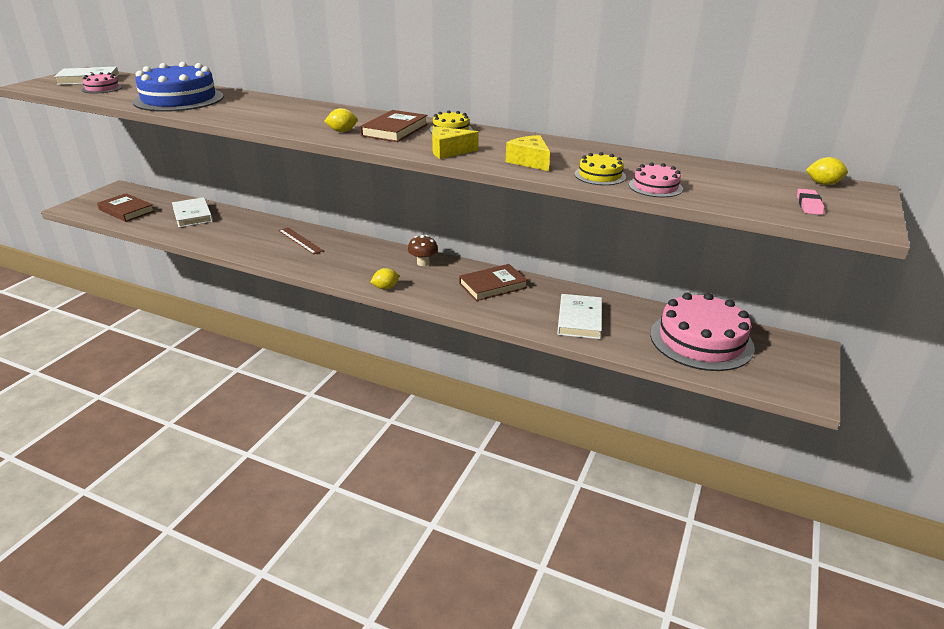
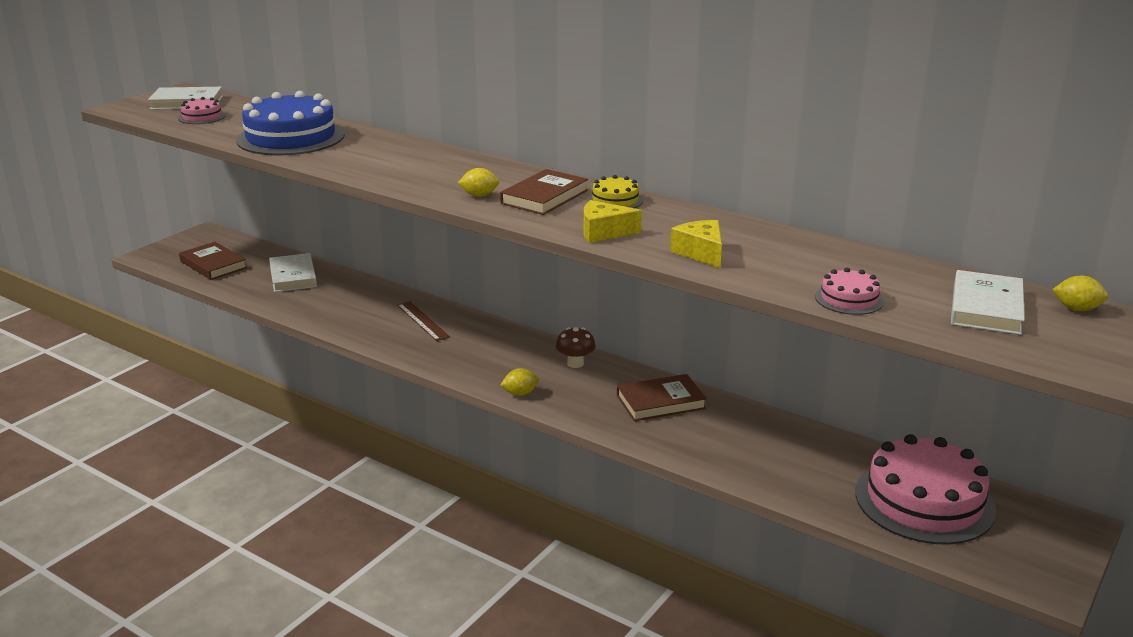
camera: 10 degrees right, 5 degrees down
(579, 320) = (765, 458): white book -> white book (986, 308)
(600, 175) = (783, 278): yellow cake -> none
(809, 205) = (1040, 338): pink eraser -> none

